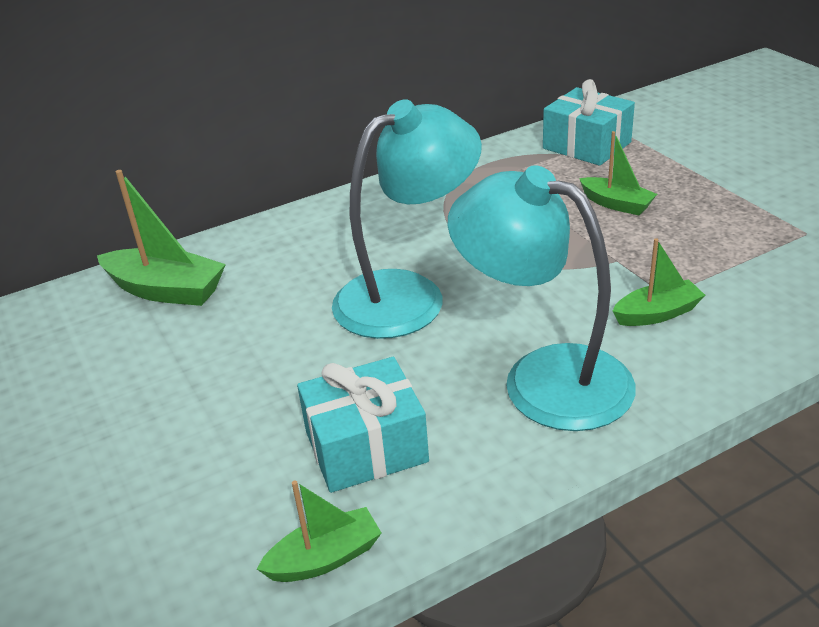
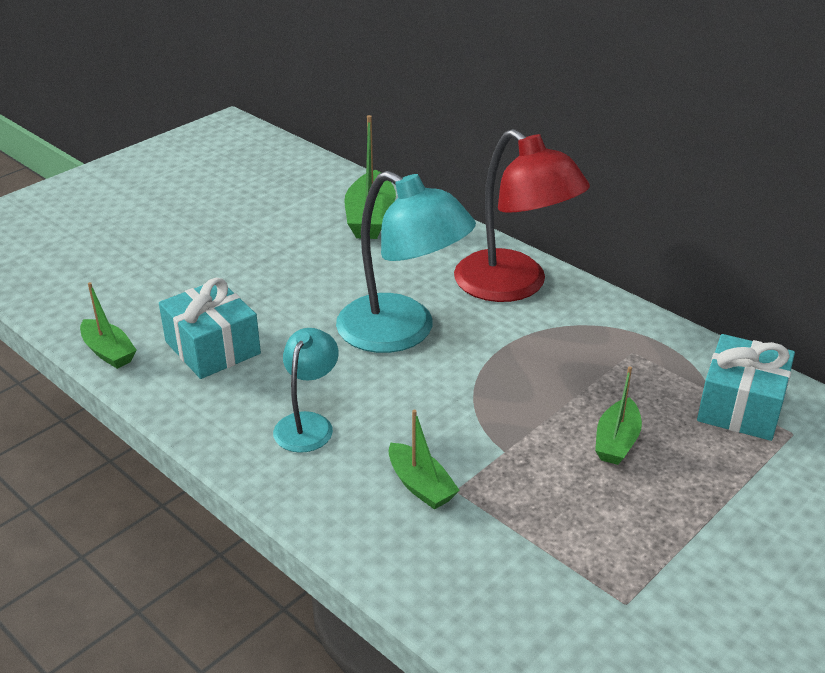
camera: 70 degrees right, 0 degrees up
(365, 218) = (513, 286): none -> red lamp
(543, 378) = (308, 424): turquoise lamp -> turquoise lamp, size x0.54

